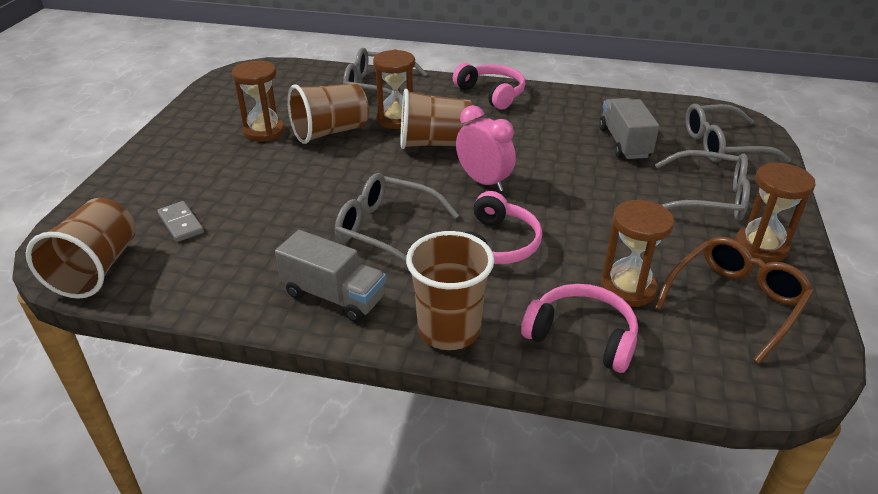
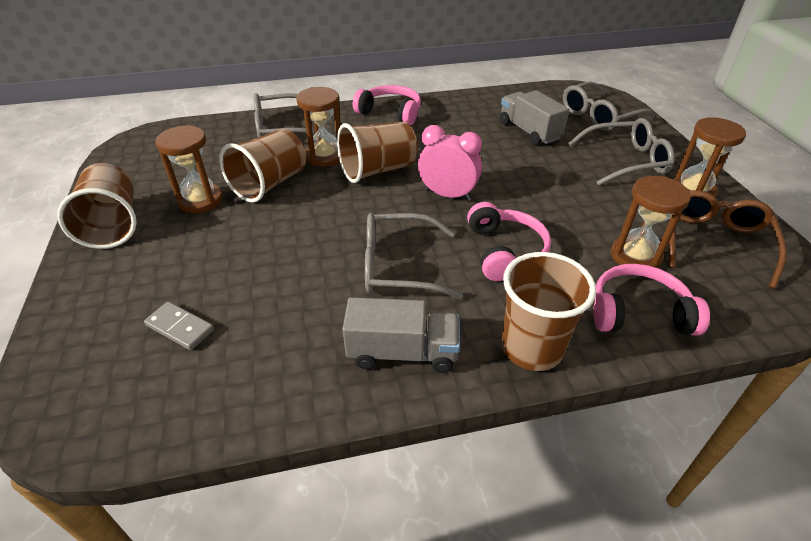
camera: 25 degrees left, 5 degrees up
(97, 269) = (114, 417): brown cup -> brown cup (113, 225)

